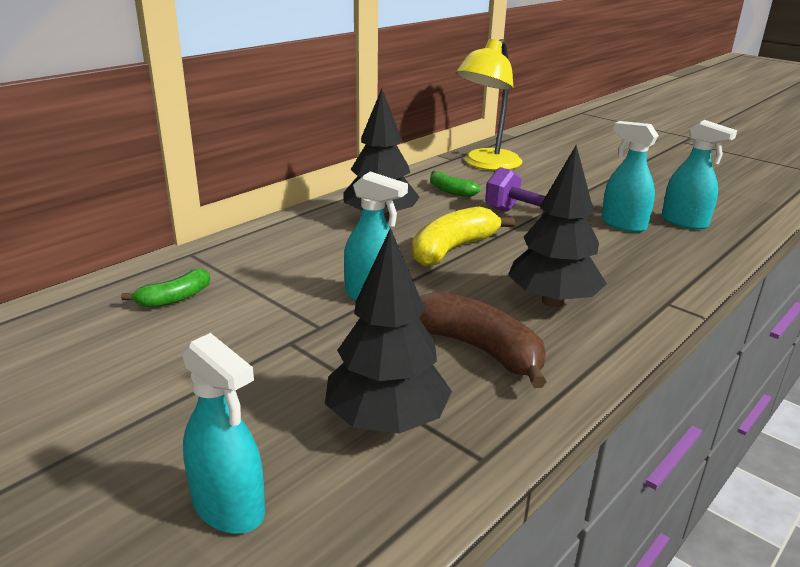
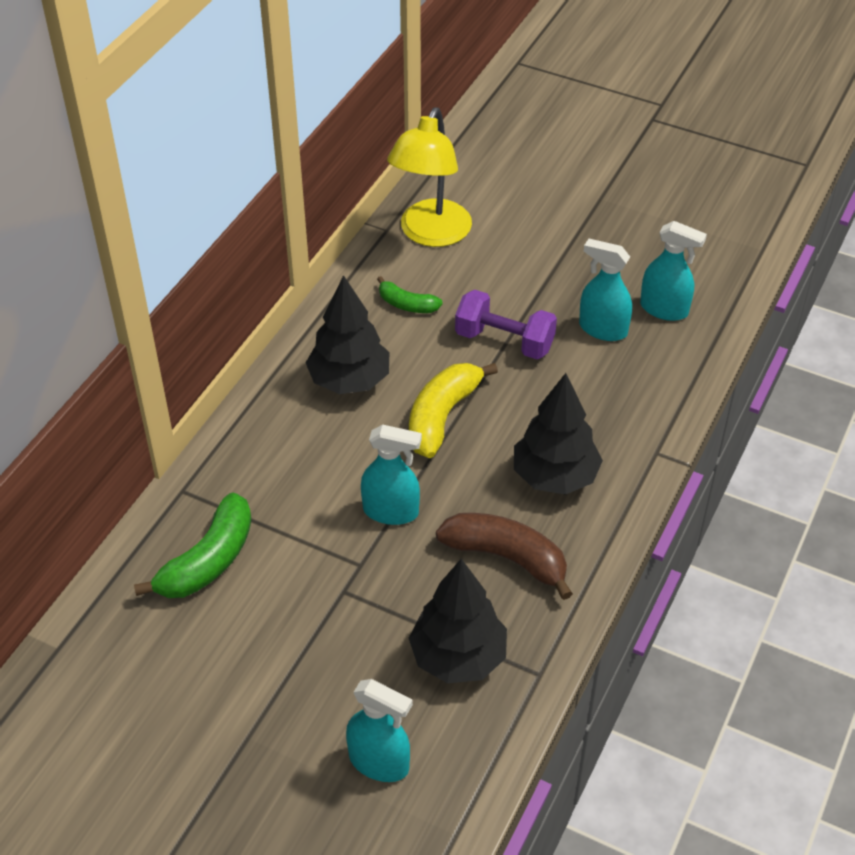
camera: 15 degrees left, 20 degrees up
(174, 298) = (208, 561): green banana -> green banana, size x1.75

